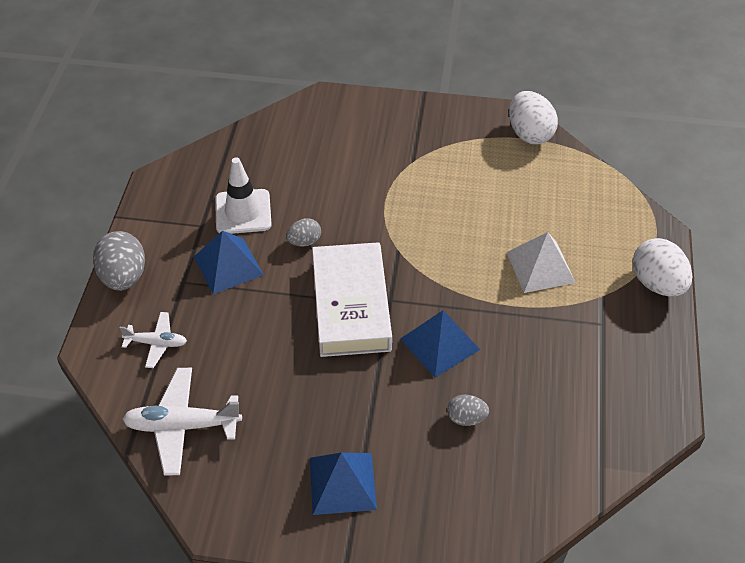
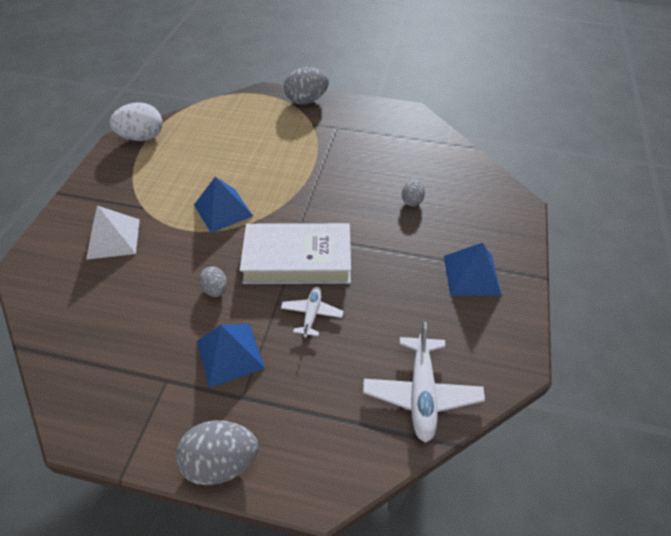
camera: 85 degrees left, 0 degrees up
(156, 343) = (321, 421): white plane -> white plane (312, 314)
(243, 212) = (159, 340): white traffic cone -> none
(440, 344) = (344, 208): blue pyramid -> blue pyramid (223, 210)
(540, 267) = (280, 148): white pyramid -> white pyramid (113, 238)
(657, 284) = (306, 100): white egg -> grey egg

